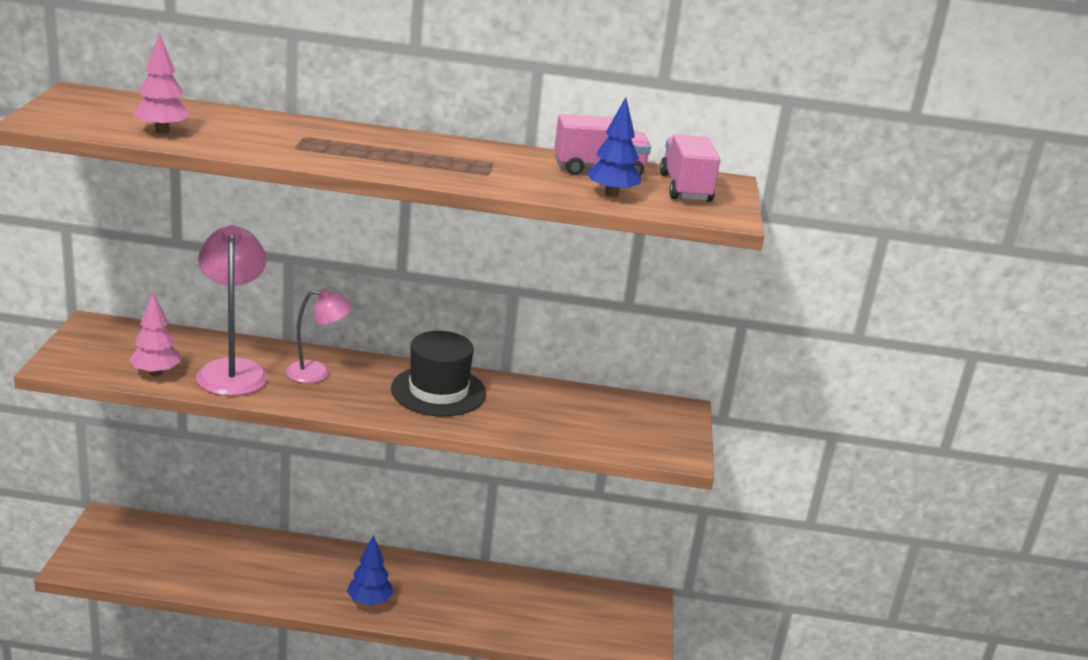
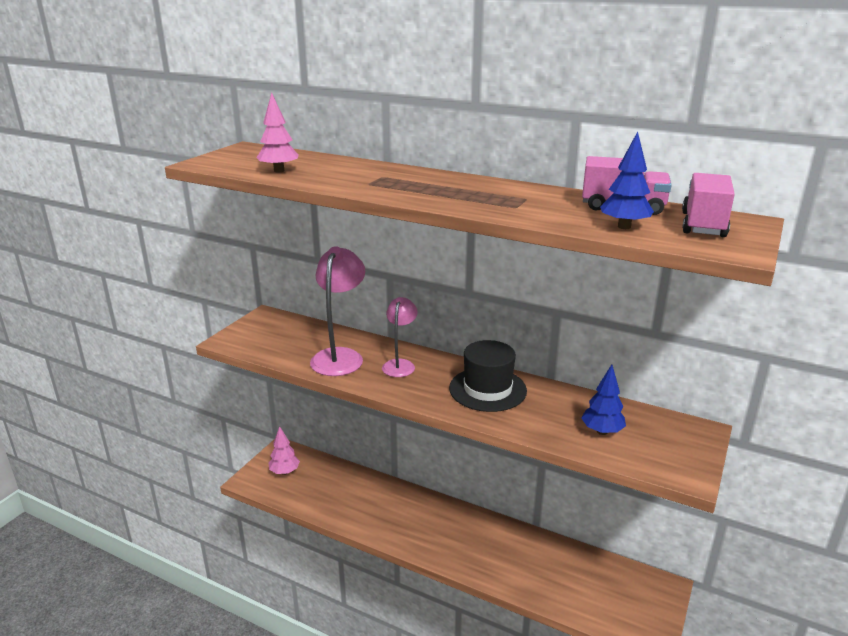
camera: 25 degrees right, 0 degrees up
(155, 373) = (286, 353): pink tree -> pink tree (284, 472)
(317, 373) = (400, 364): pink lamp -> pink lamp turned 90 degrees counterclockwise
(369, 602) = (435, 545): blue tree -> blue tree (602, 431)

